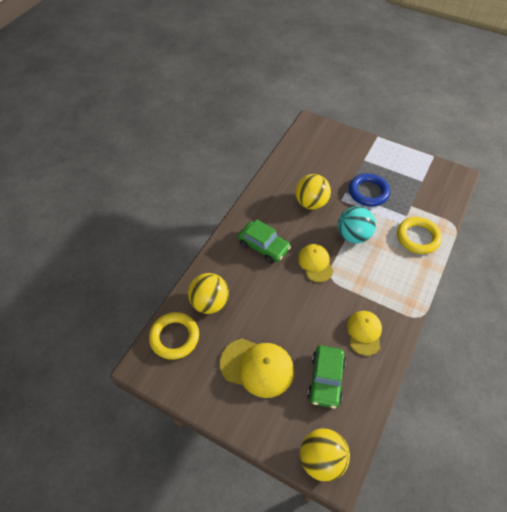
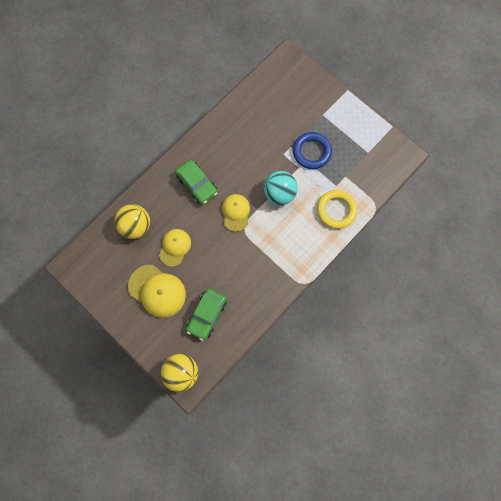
camera: 15 degrees right, 20 degrees up
(174, 337) = (100, 249): yellow ring -> none
(311, 203) = (254, 150): yellow ball -> none
(364, 333) = (252, 285): yellow cap -> yellow cap (175, 247)

